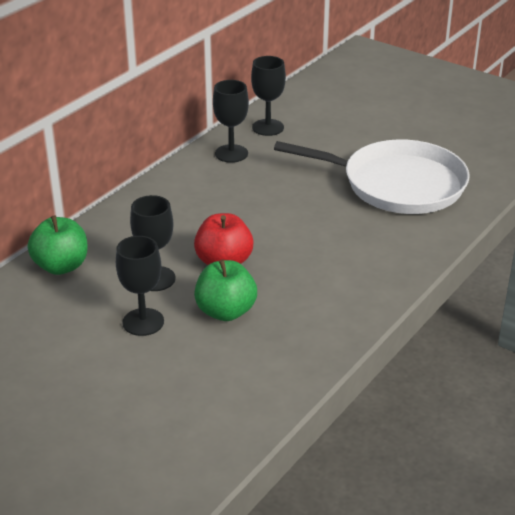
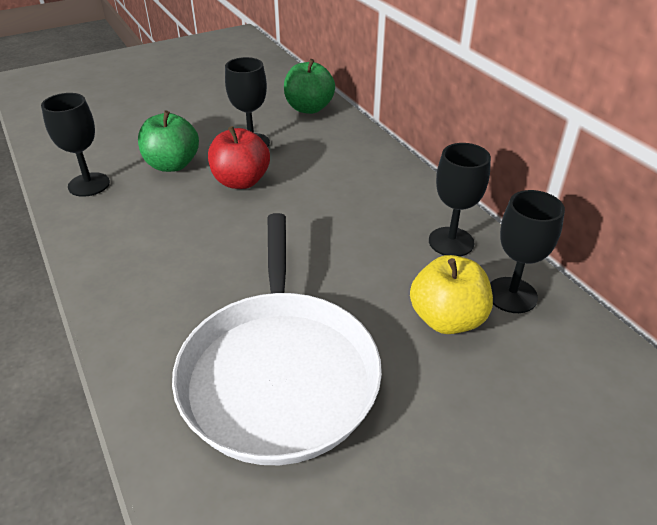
camera: 115 degrees right, 5 degrees up
(143, 322) = (202, 127): black goblet -> black goblet (89, 184)
(307, 143) = (447, 319): none -> yellow apple
(397, 184) = (279, 373): white pan -> white pan turned 45 degrees counterclockwise

